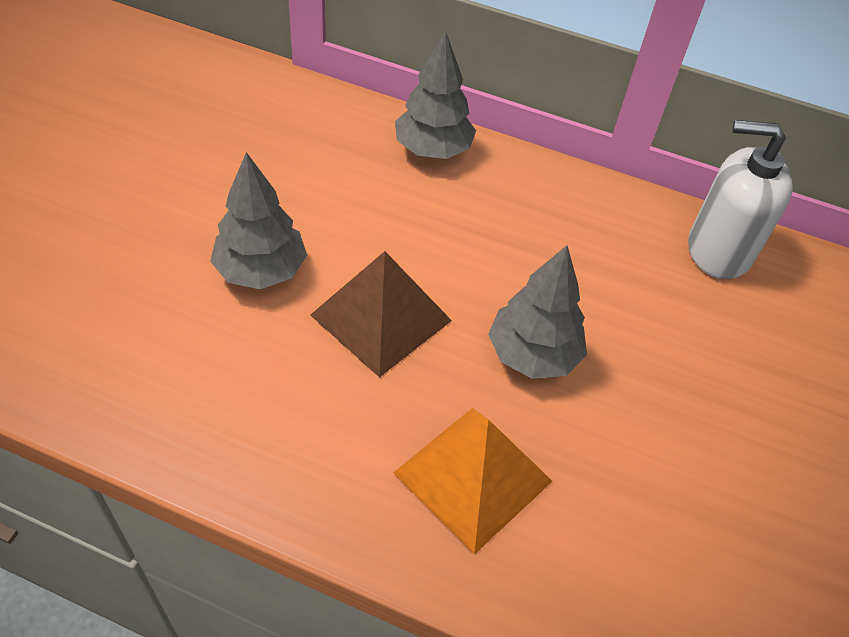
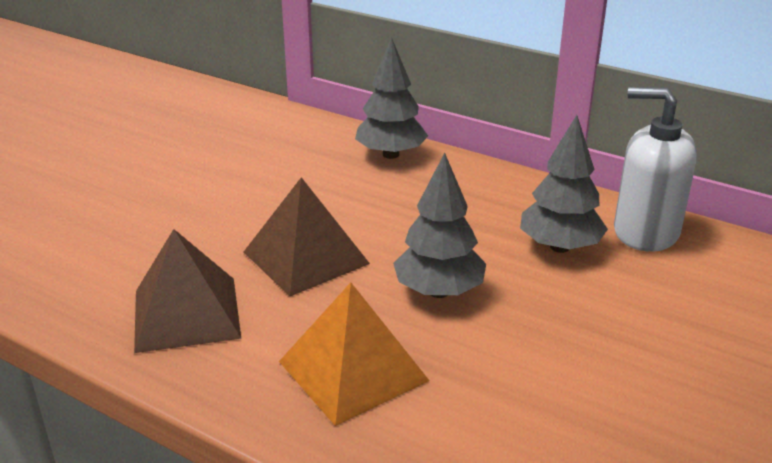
camera: 15 degrees right, 20 degrees down
(261, 271) = (212, 222): grey tree -> grey tree (560, 247)
(274, 414) = (186, 313): none -> brown pyramid

